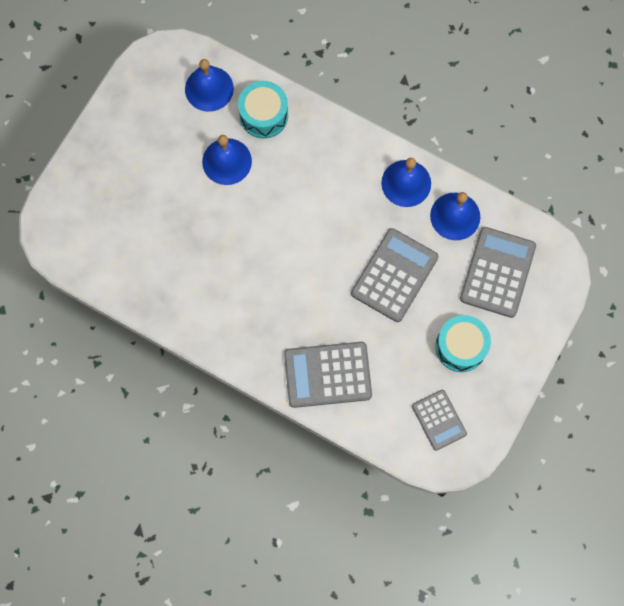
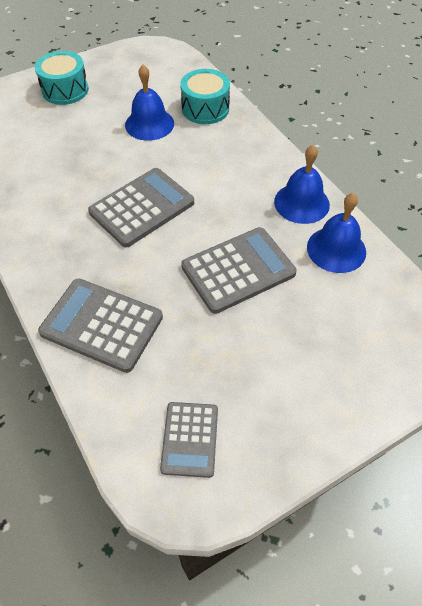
camera: 30 degrees right, 20 degrees down
(209, 88) = (174, 78): blue bell -> none
(460, 347) = (267, 372): turquoise drum -> turquoise drum (65, 90)
(497, 272) = (355, 319): grey calculator -> grey calculator (142, 207)

